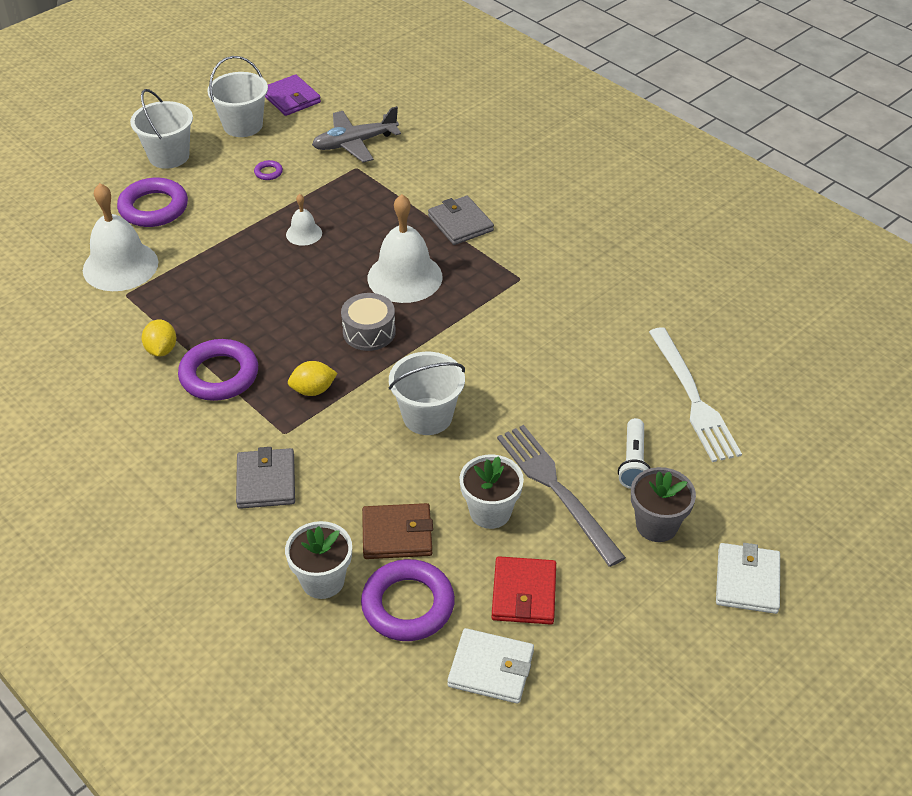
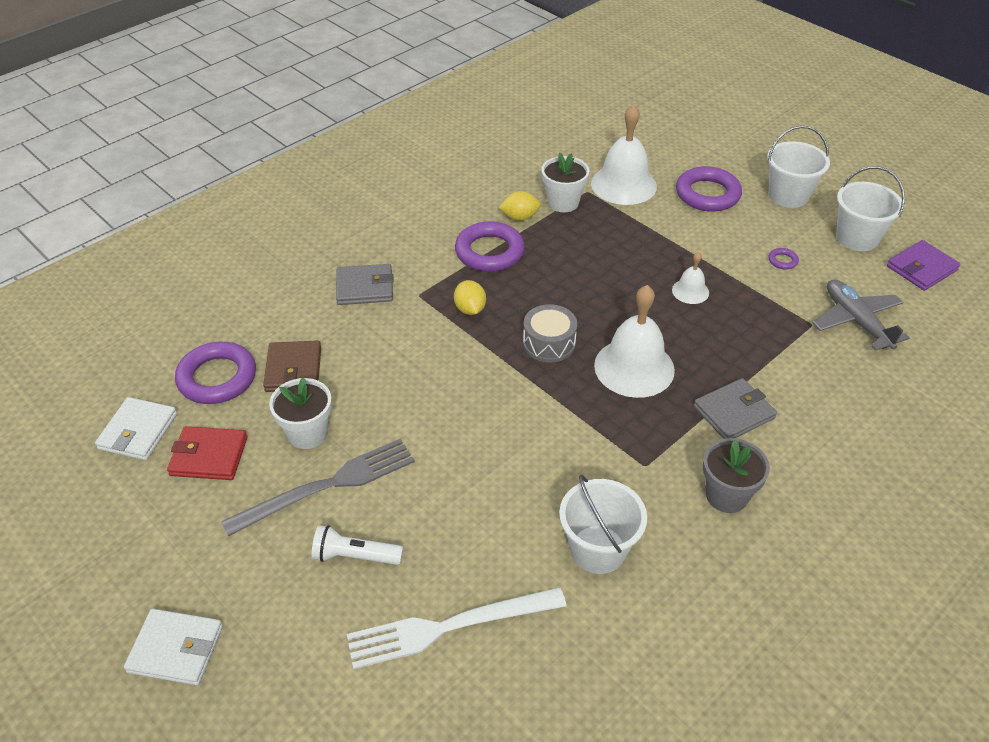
camera: 90 degrees right, 0 degrees up
(323, 580) = (255, 326): white flower pot -> white flower pot (563, 202)
(427, 416) = (433, 387): white bucket -> white bucket (598, 549)
(656, 525) = (266, 570): grey flower pot -> grey flower pot (726, 495)

